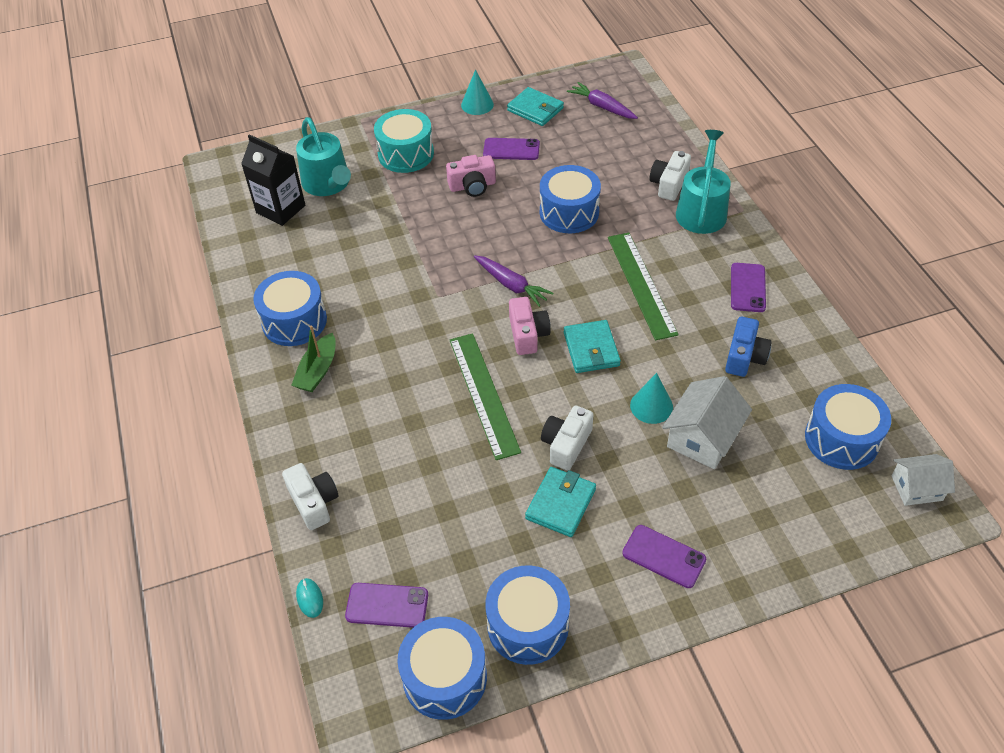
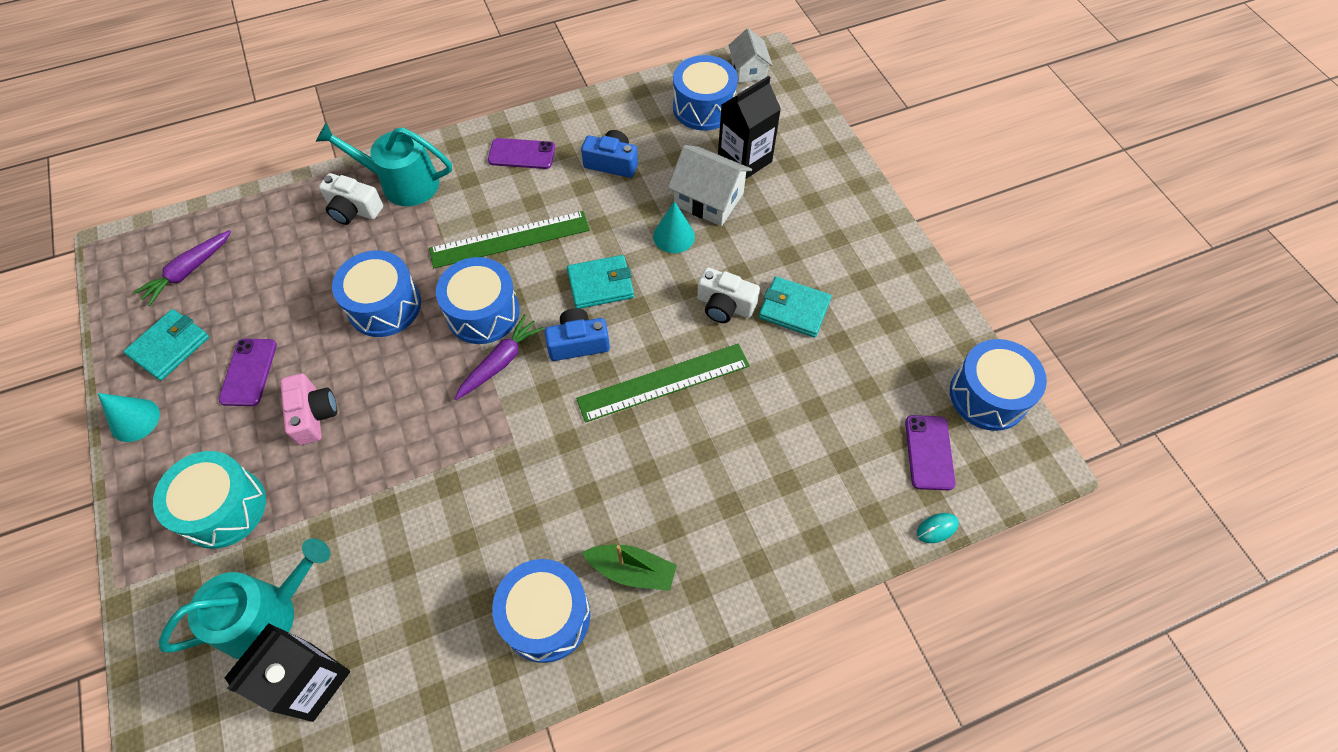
camera: 95 degrees left, 10 degrees up
(314, 502) = (822, 543): white camera -> none
(528, 334) = (578, 343): pink camera -> blue camera
(528, 625) = (923, 332): blue drum -> blue drum (483, 313)
(664, 556) = (837, 233): purple phone -> none
(764, 474) = (744, 160): none -> black carton

